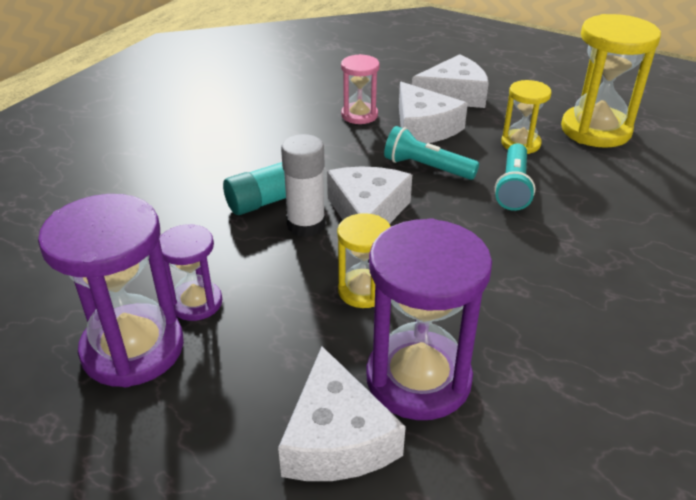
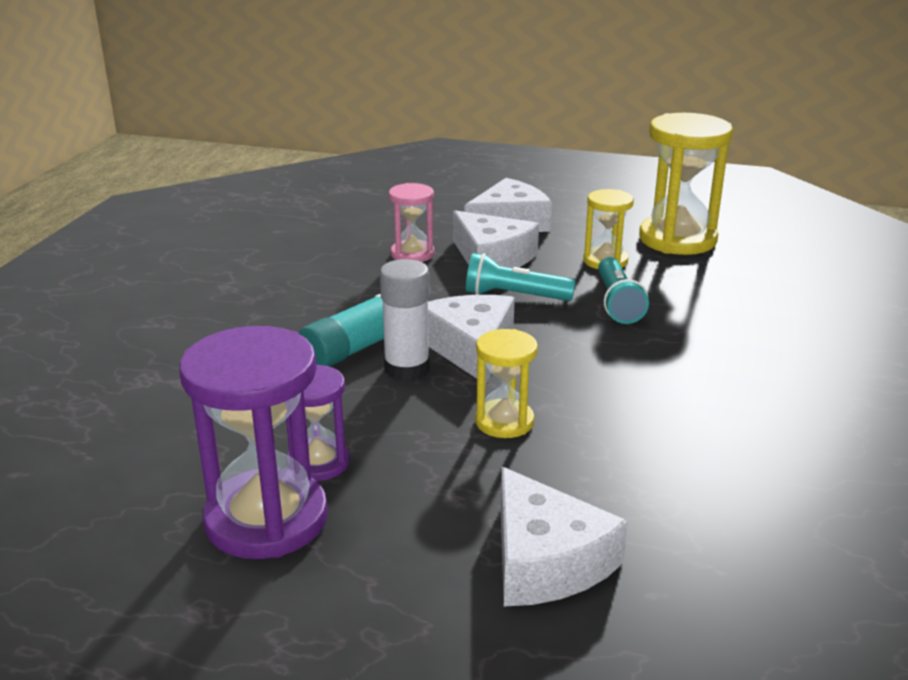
camera: 15 degrees left, 10 degrees down
(418, 379) = (605, 492): purple hourglass -> none

